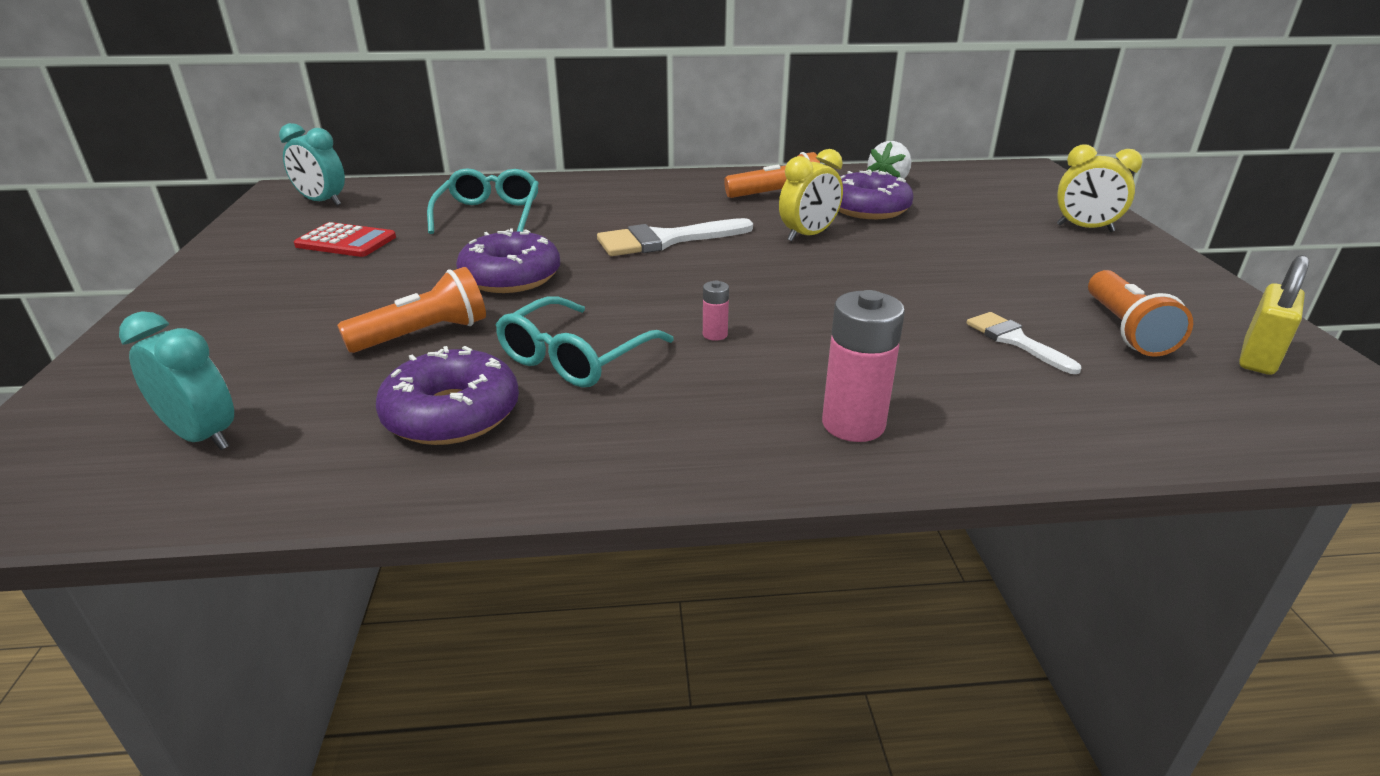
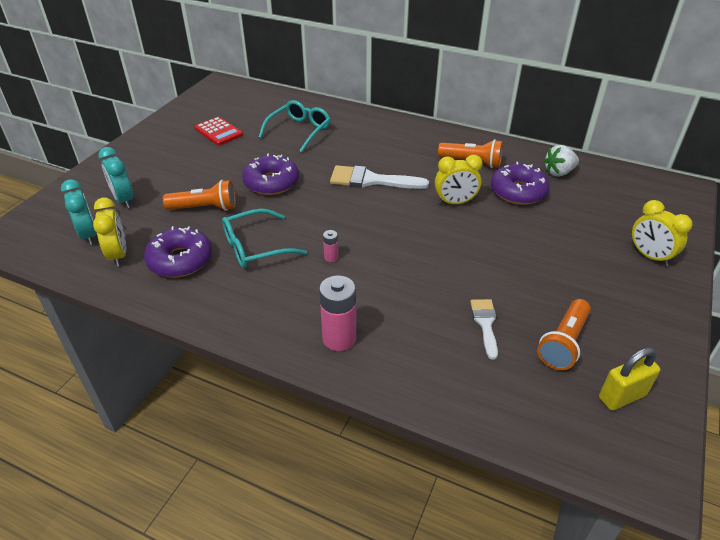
camera: 30 degrees right, 10 degrees up
(307, 446) = (118, 255): none -> yellow clock
(322, 202) = (229, 97): turquoise clock -> turquoise clock (124, 200)

